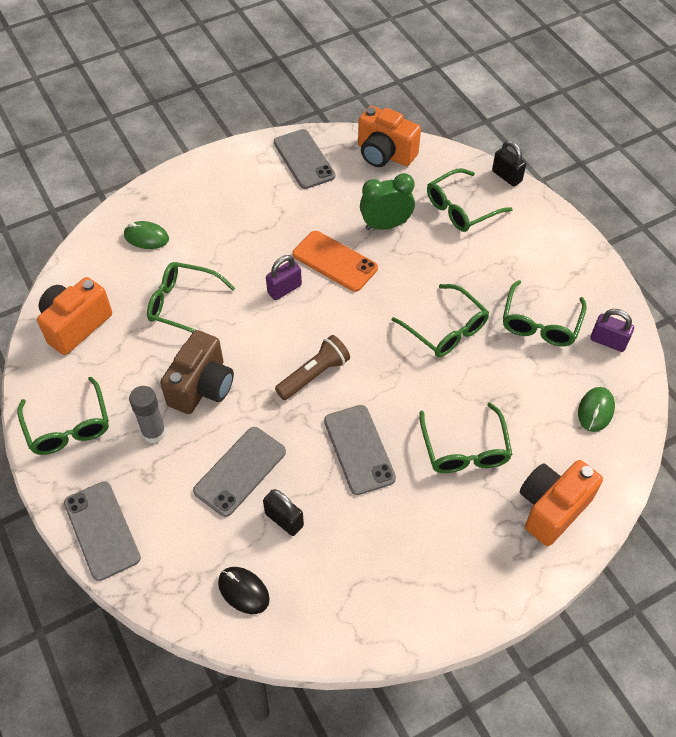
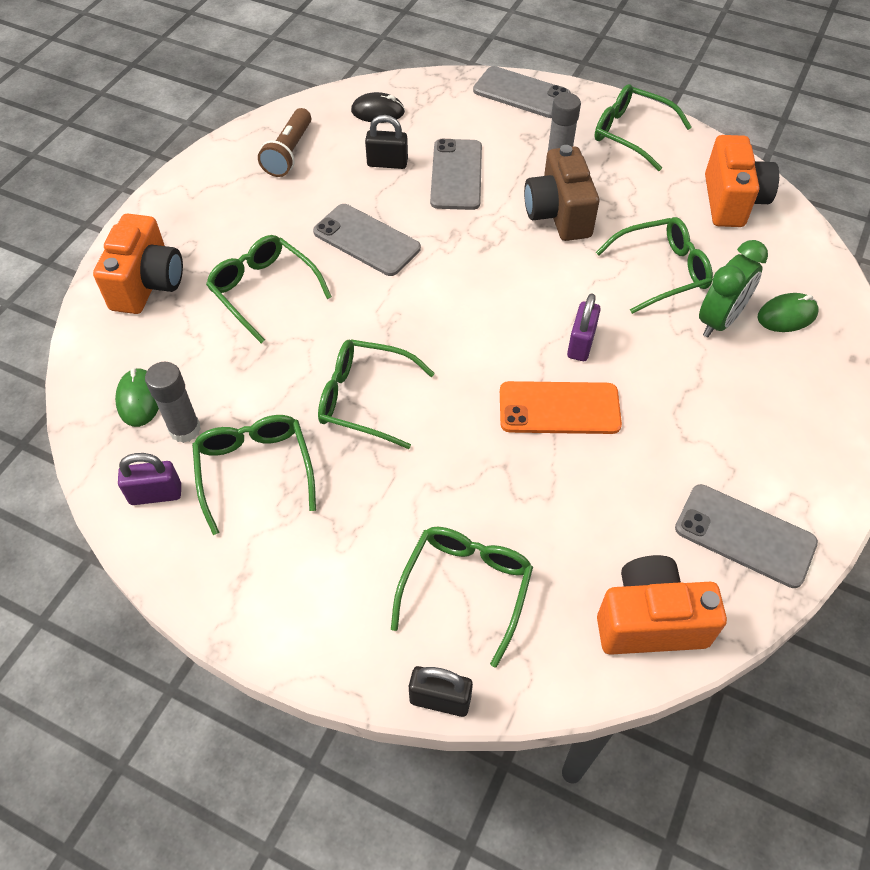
camera: 145 degrees right, 0 degrees up
(314, 375) = (466, 278): brown flashlight -> brown flashlight (289, 153)
(386, 225) = (543, 496): green clock -> green clock (719, 320)
(573, 372) = (185, 429): none -> grey glue stick

